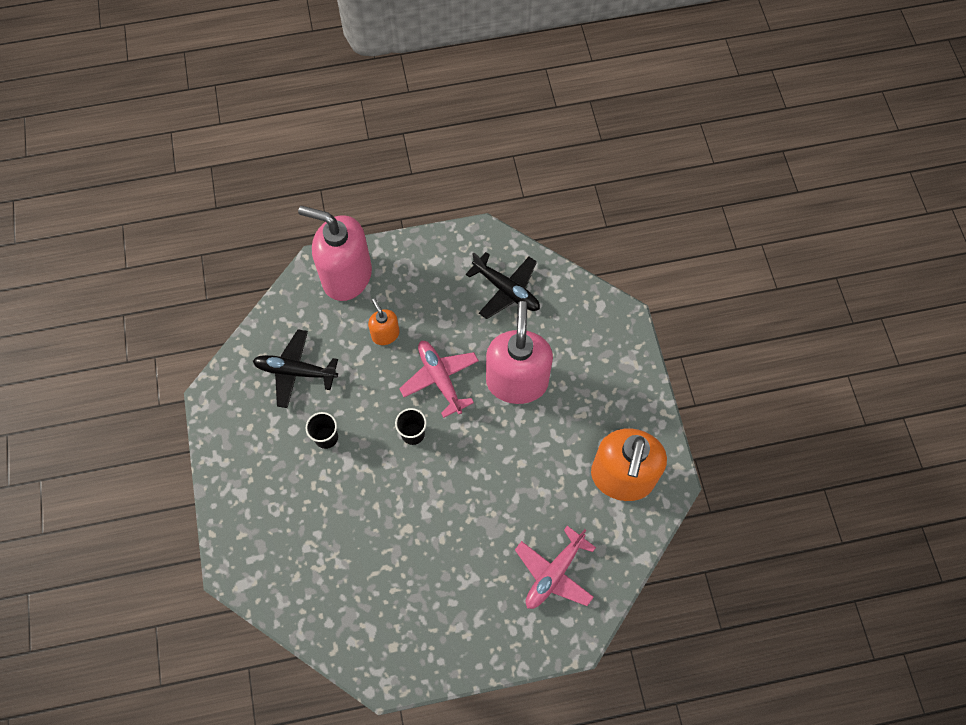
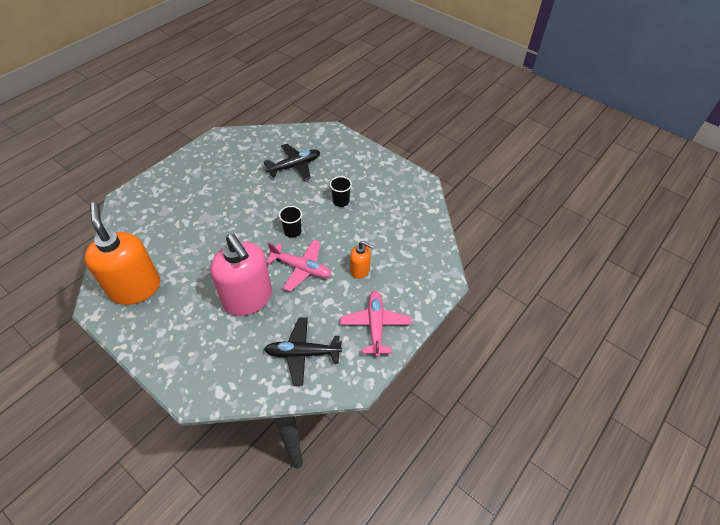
camera: 140 degrees right, 15 degrees down
(295, 371) = (392, 219): black plane -> black plane (294, 166)
(346, 276) = (420, 287): pink soap dispenser -> none
(554, 573) = (153, 218): pink plane -> pink plane (375, 325)

